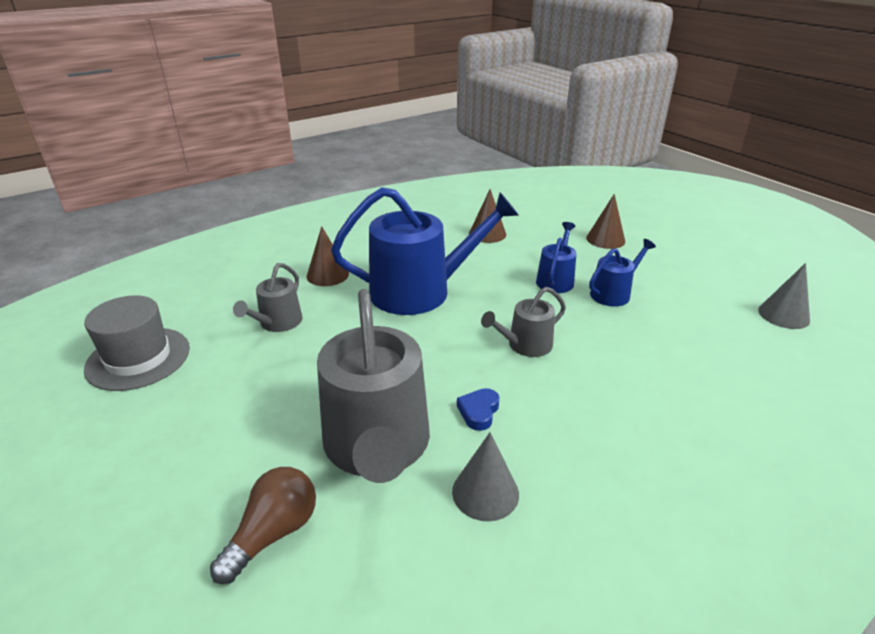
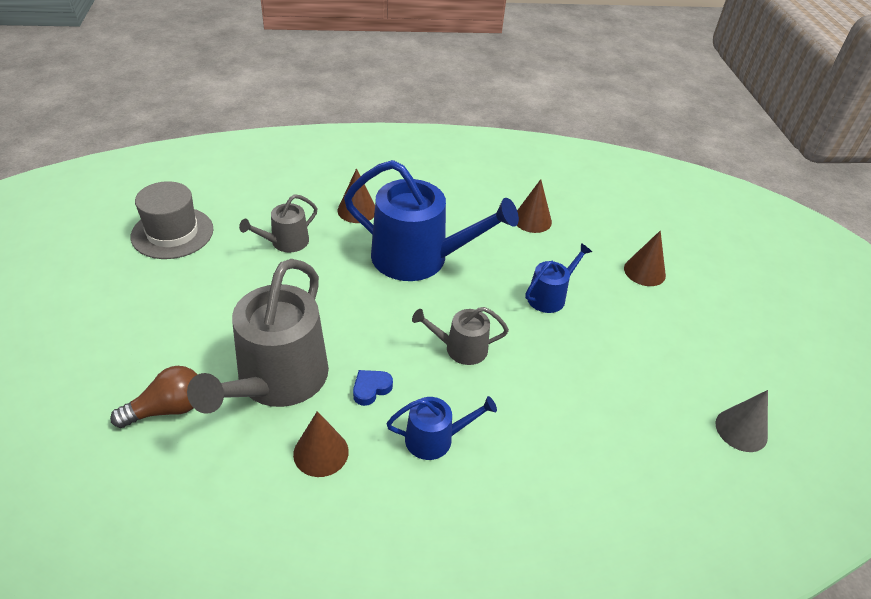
camera: 25 degrees right, 10 degrees up
(485, 492) = (321, 452): grey cone -> brown cone
(613, 293) = (591, 333): blue watering can -> blue watering can (435, 439)

